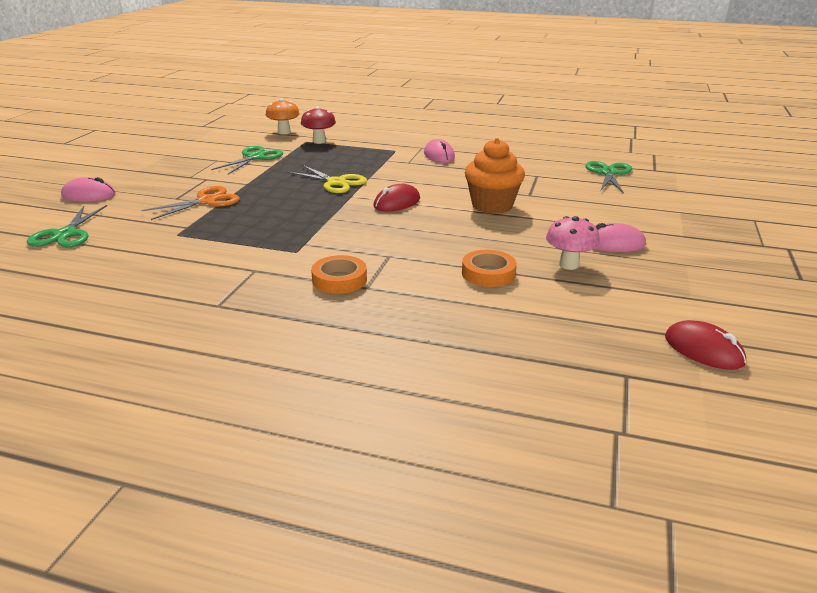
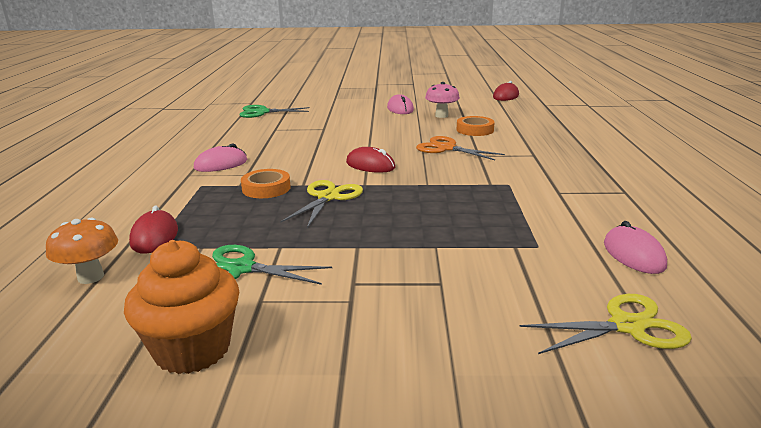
camera: 105 degrees left, 5 degrees down
(66, 234) = (626, 326): green scissors -> yellow scissors
(89, 195) = (491, 376): pink mouse -> pink mouse (633, 254)
(206, 201) = (434, 257): orange scissors -> orange scissors (446, 148)
(319, 141) = (154, 236): red mushroom -> red mouse
(339, 279) = (534, 163): orange tape -> orange tape (266, 188)
(492, 205) = (355, 137): orange cupcake -> orange cupcake (192, 349)

